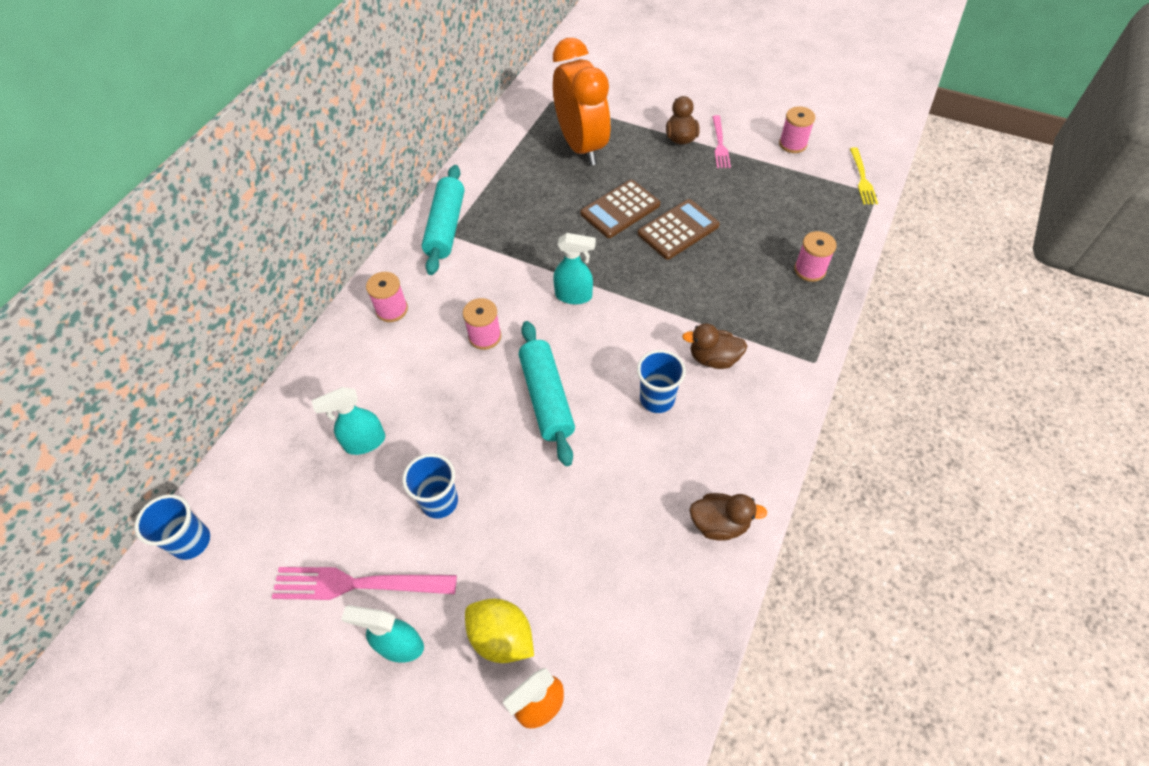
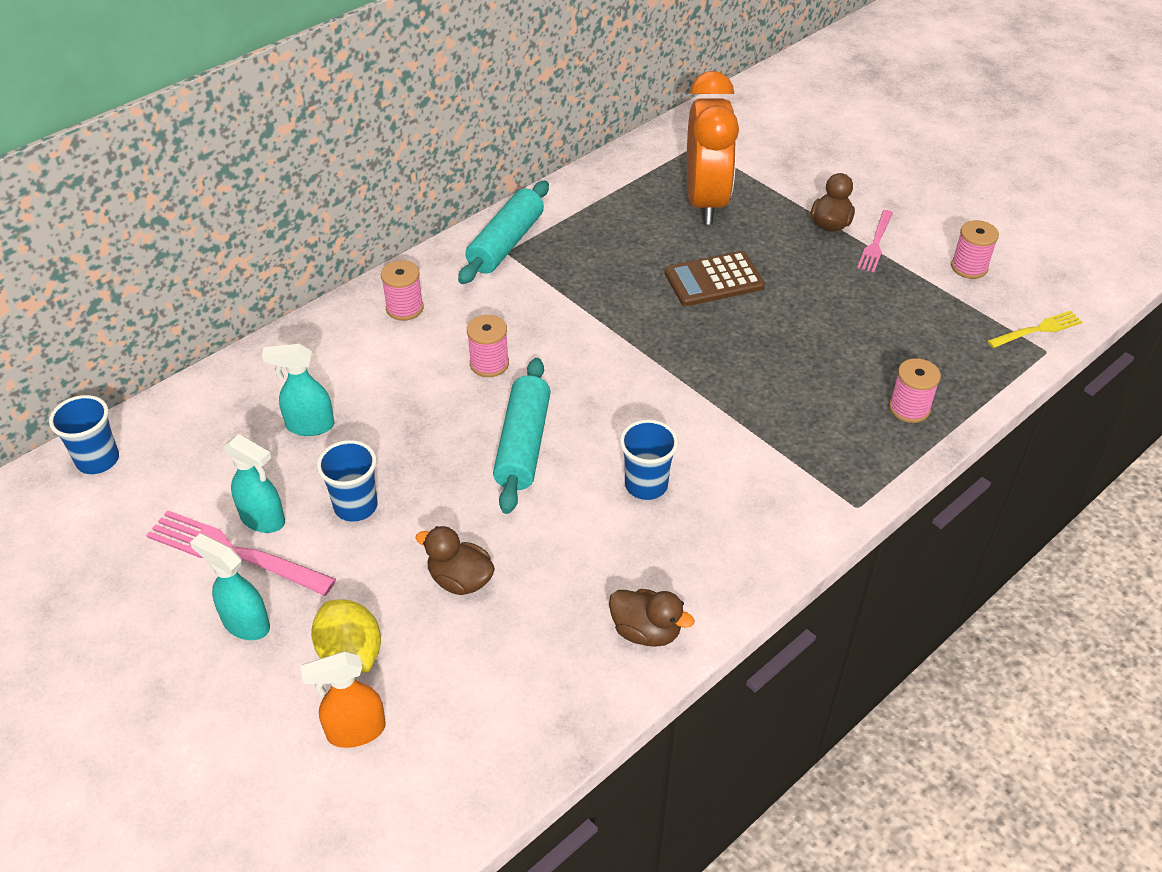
camera: 20 degrees right, 10 degrees down
(574, 296) = (610, 353): turquoise spray bottle -> turquoise spray bottle (263, 519)
(678, 230) = (771, 320): brown calculator -> none
(713, 358) = (736, 465): brown duck -> brown duck (460, 580)
(862, 179) = (1038, 329): yellow fork -> yellow fork turned 135 degrees counterclockwise

